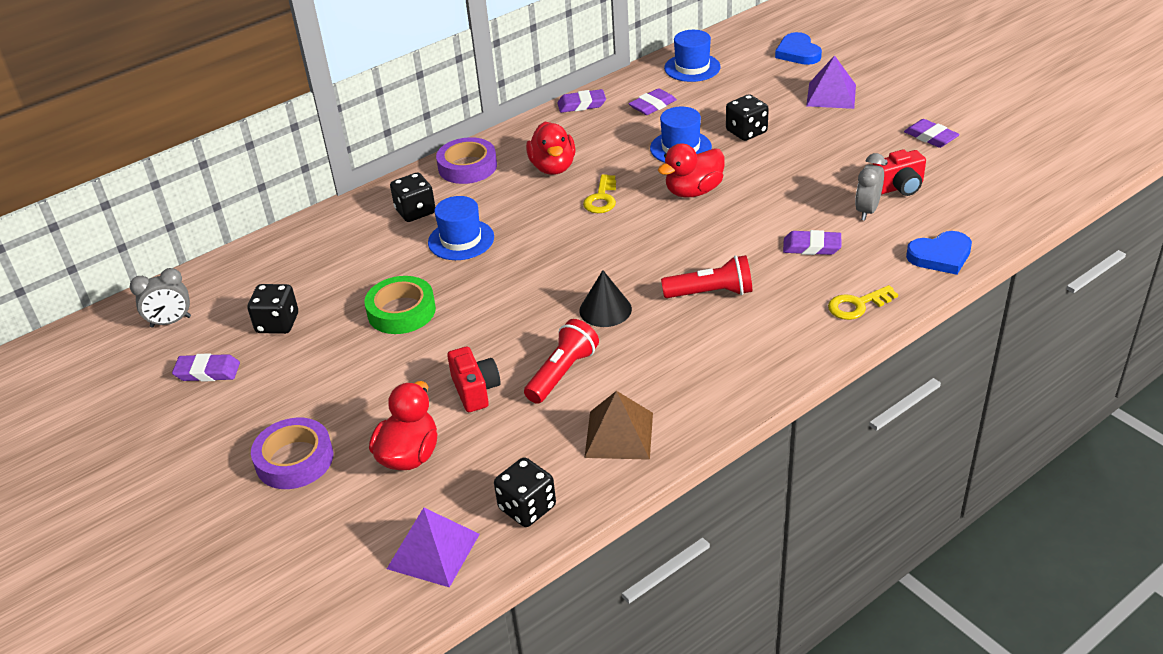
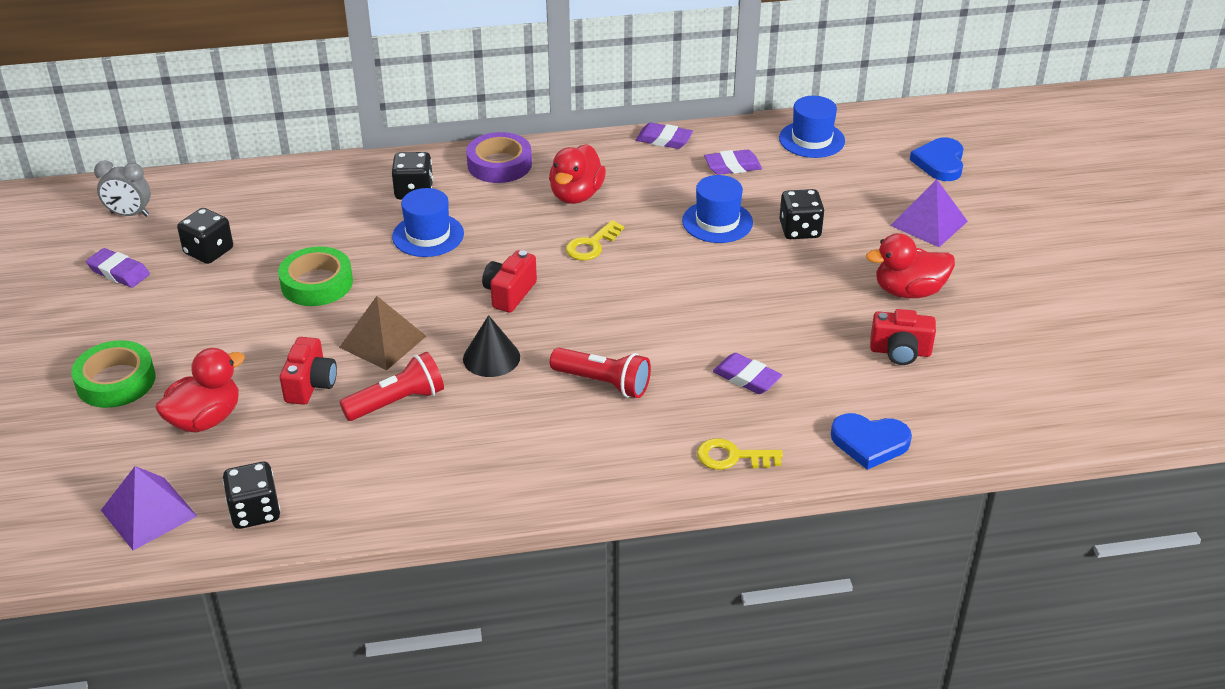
camera: 25 degrees right, 0 degrees up
(294, 460) = (116, 381): purple tape -> green tape
(572, 257) = (509, 293): none -> red camera
(619, 434) = (391, 482): brown pyramid -> brown pyramid (382, 341)
(693, 191) = (686, 272): red duck -> red duck (908, 291)
(867, 211) = (841, 363): grey clock -> none
(930, 137) = (991, 310): purple eraser -> none

